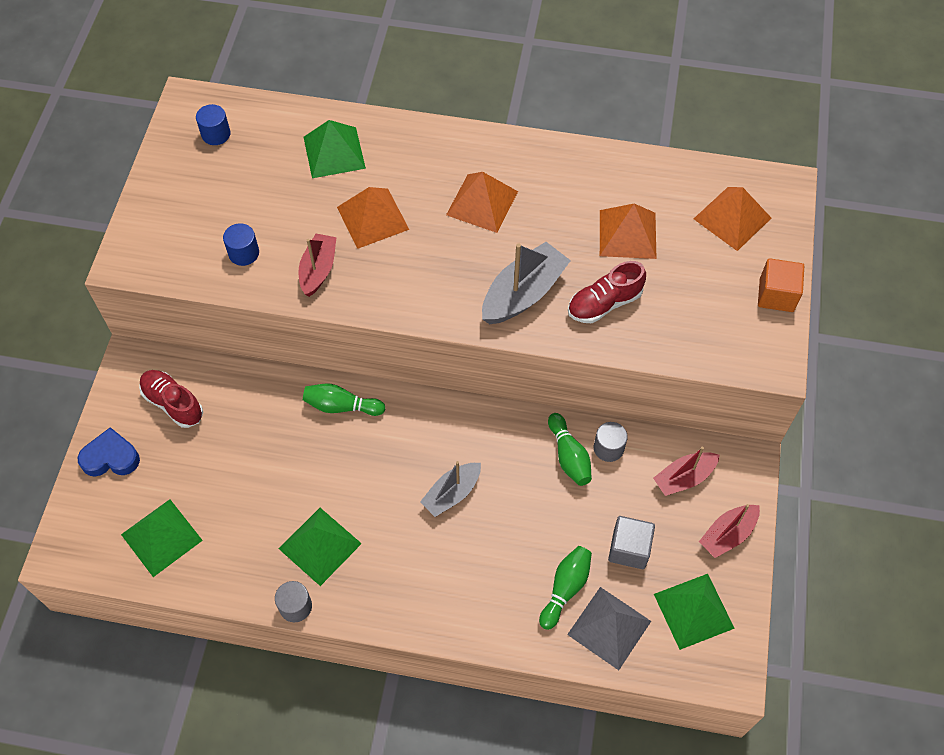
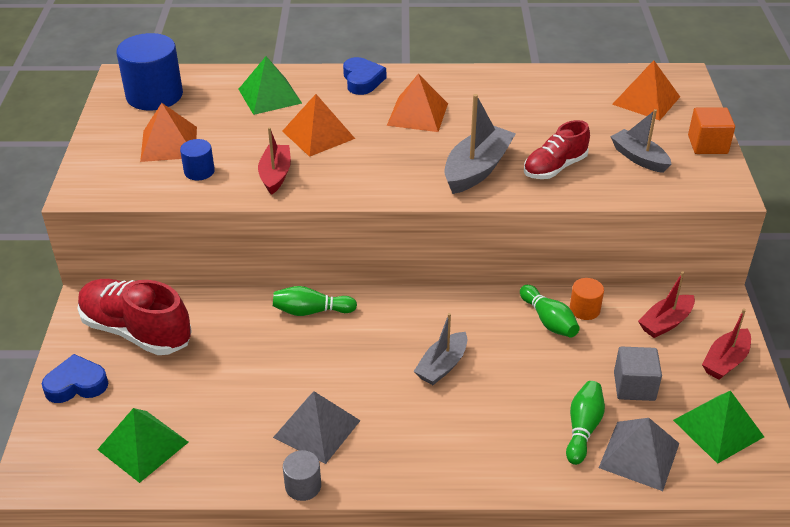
camera: 10 degrees left, 20 degrees down
(173, 403) = (136, 331): red shoe -> red shoe, size x1.61
(216, 134) = (154, 95): blue cylinder -> blue cylinder, size x2.05
(320, 546) = (317, 428): green pyramid -> grey pyramid
(435, 142) = (362, 80): none -> blue heart
(608, 448) = (584, 309): grey cylinder -> orange cylinder
(627, 234) = (557, 120): orange pyramid -> orange pyramid (169, 144)
(696, 303) = (639, 158): none -> grey boat

